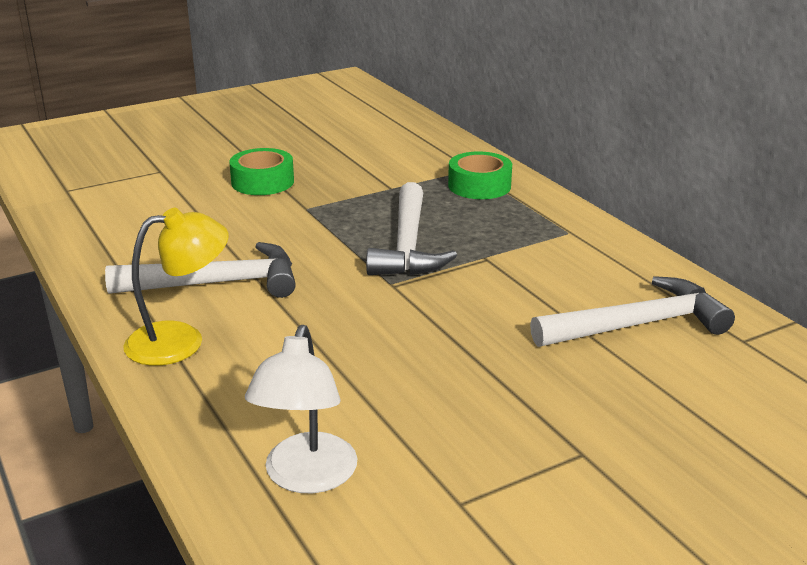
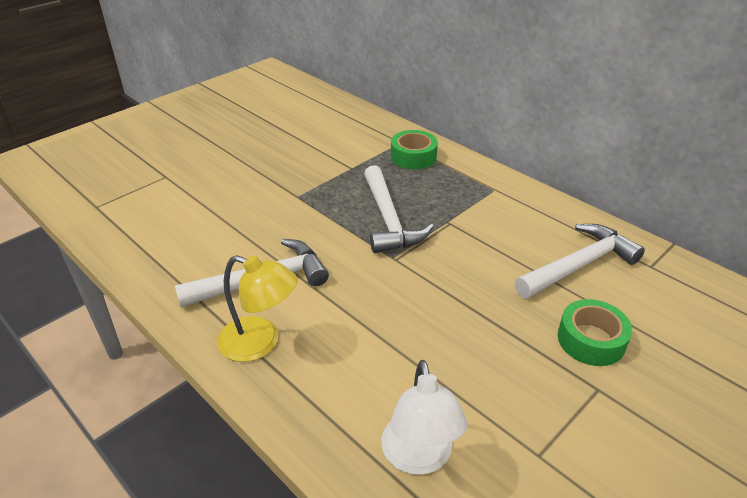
camera: 15 degrees left, 10 degrees up
(181, 340) = (260, 343): yellow lamp -> yellow lamp turned 60 degrees clockwise
(262, 182) = (252, 176): green tape -> green tape (591, 340)

